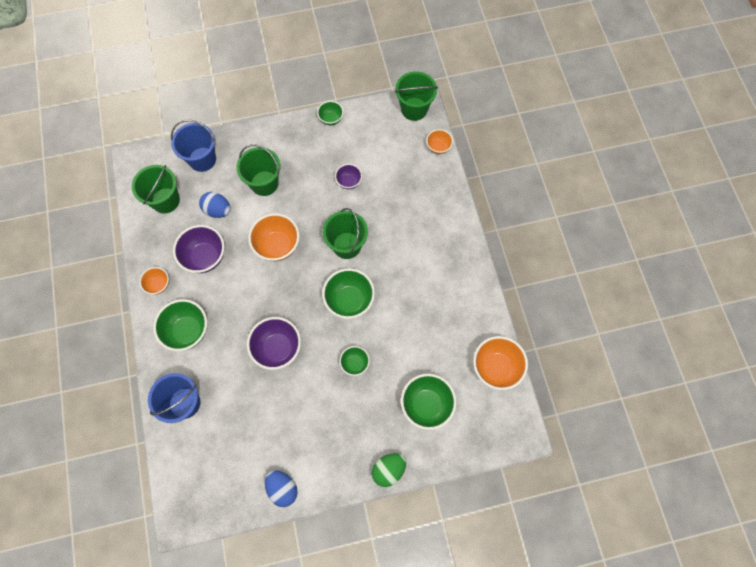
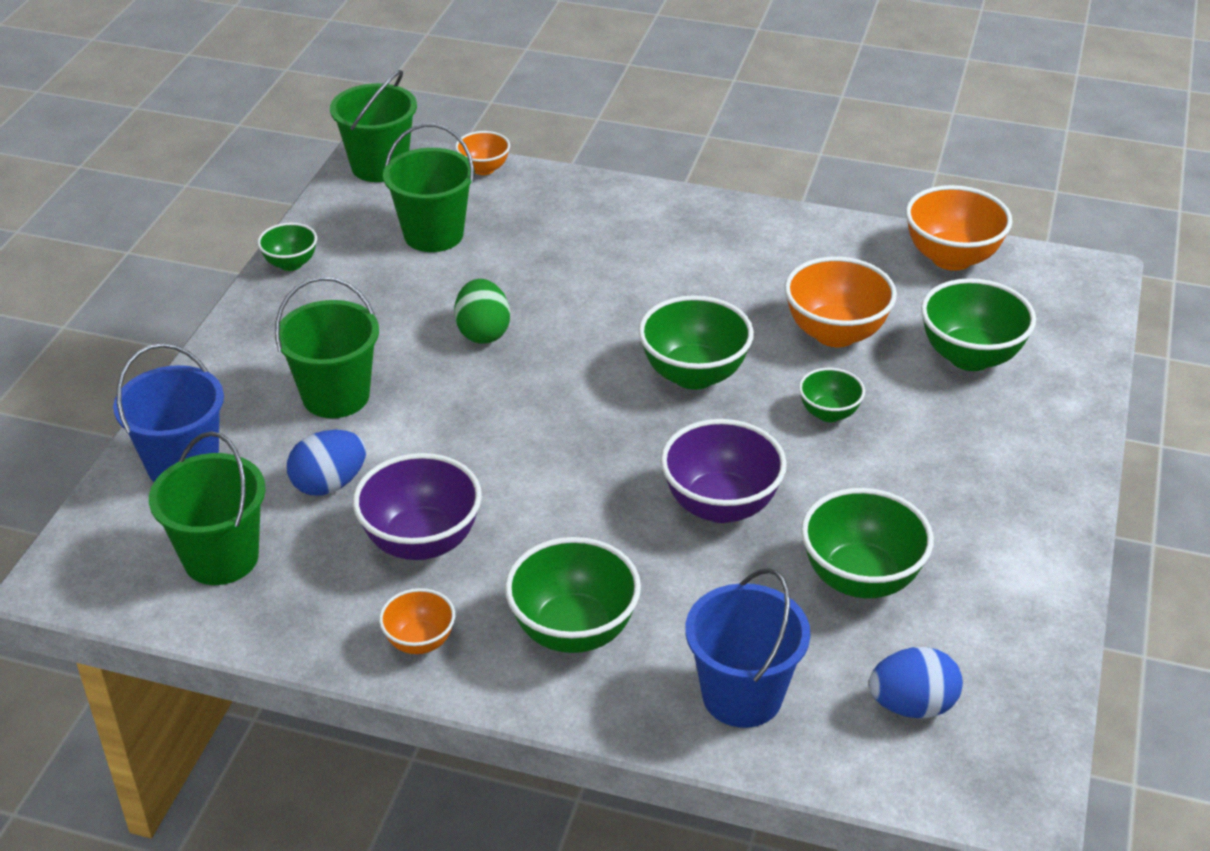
camera: 60 degrees left, 30 degrees down
(264, 418) = (860, 578): none -> green bowl
(277, 246) = (494, 427): orange bowl -> orange bowl (835, 333)
(282, 488) = (1030, 604): blue egg -> blue egg (912, 705)
(347, 245) = (576, 338): green bucket -> green bucket (433, 234)
(349, 182) = (447, 289): purple bowl -> none
(388, 470) = (1070, 446): green egg -> green egg (483, 332)

